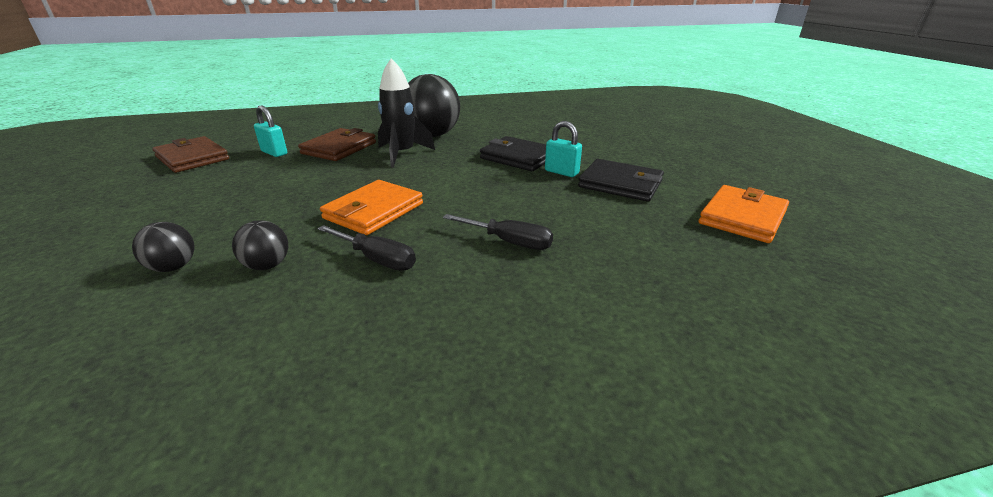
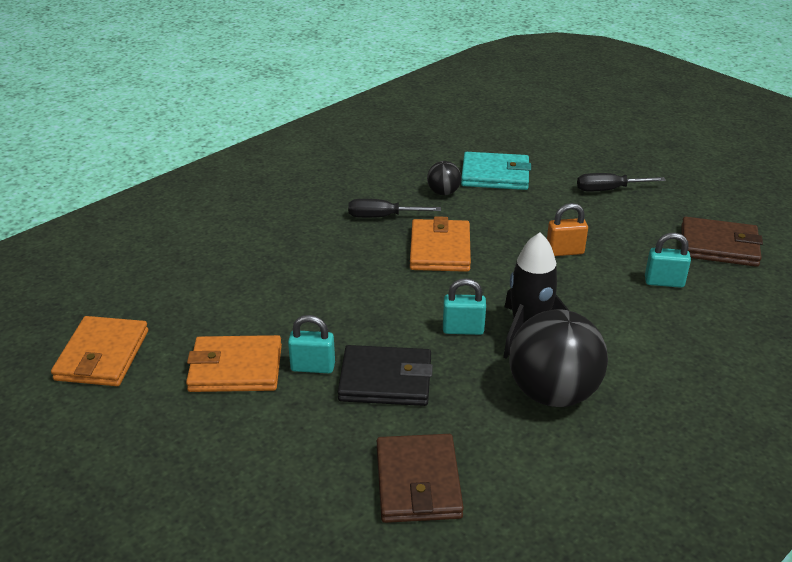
camera: 150 degrees right, 5 degrees up
(173, 267) = (495, 175): black ball -> turquoise wallet
(288, 182) = (564, 251): none -> orange padlock
(339, 148) = (615, 316): brown wallet -> brown wallet (418, 482)
(439, 164) = (463, 329): none -> turquoise padlock
(508, 242) = (304, 258): black screwdriver -> black screwdriver (609, 189)
(620, 184) = (235, 368): black wallet -> orange wallet

